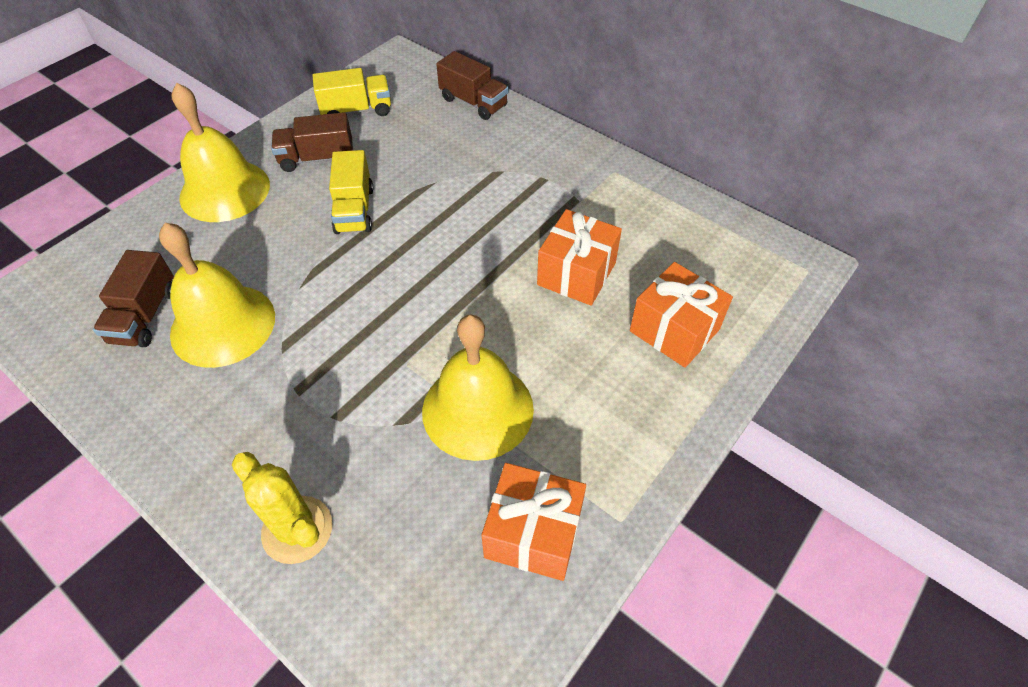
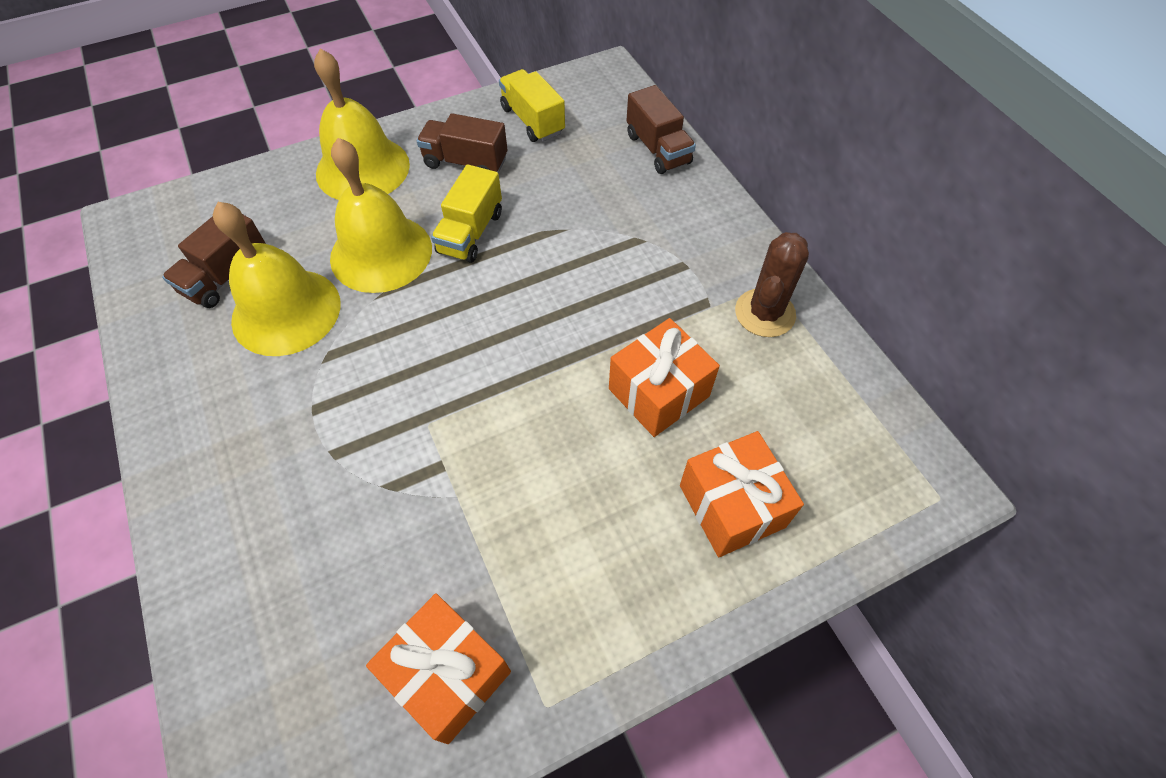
camera: 25 degrees right, 5 degrees up
(297, 529) = (235, 557): yellow cactus -> none
(356, 110) = (532, 120): yellow truck -> yellow truck turned 135 degrees counterclockwise
(477, 409) = (469, 507): yellow bell -> yellow bell (381, 253)
(622, 192) = (765, 313): none -> brown cactus

